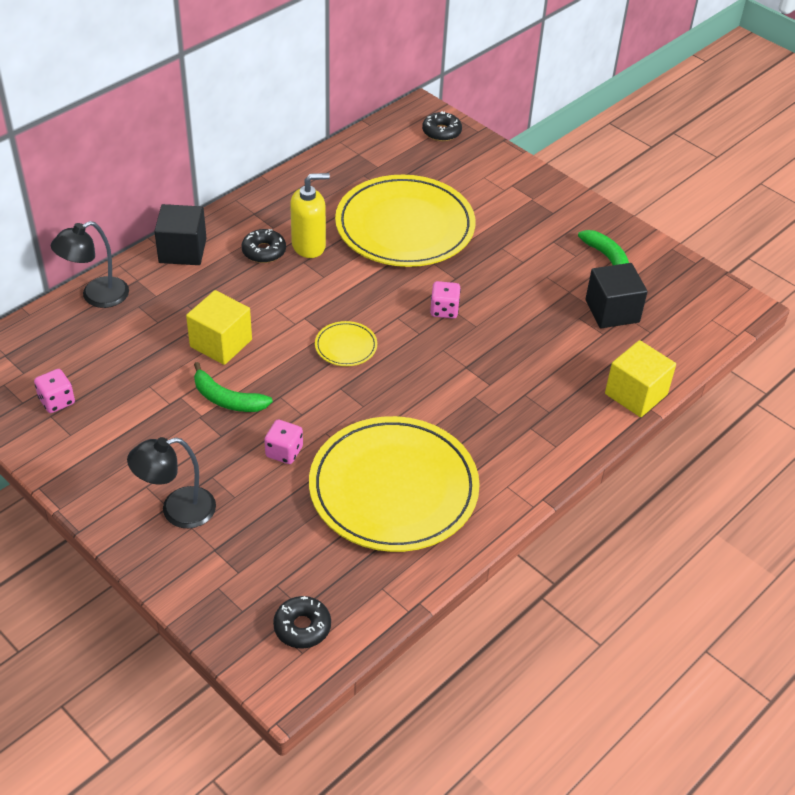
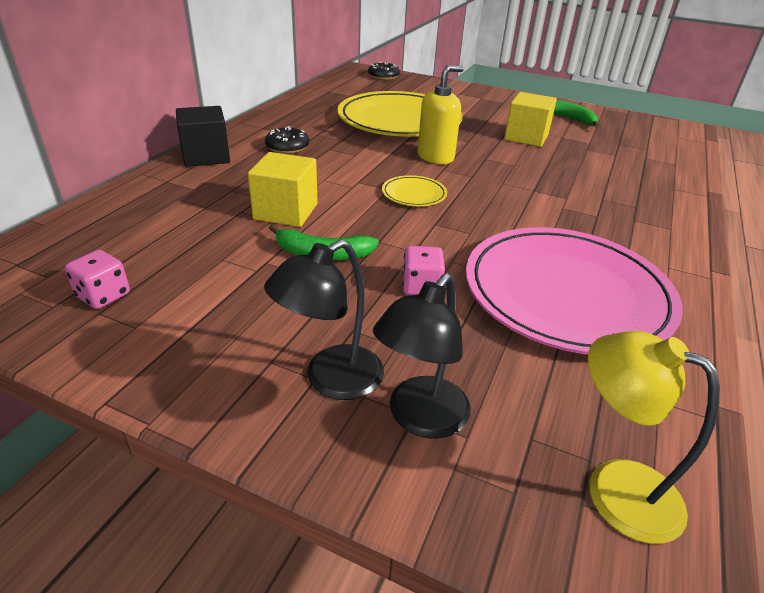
camera: 20 degrees left, 10 degrees down
(96, 296) = (124, 198): black lamp -> black lamp (420, 418)
(302, 627) = (615, 488): black donut -> yellow lamp
(309, 245) = (326, 139): yellow soap dispenser -> yellow soap dispenser (436, 157)
(393, 488) = (566, 293): yellow plate -> pink plate
(444, 310) = (478, 159): pink dice -> none
(612, 311) = (605, 142): black cube -> none
(636, 394) = (685, 184): yellow cube -> yellow cube (526, 137)

